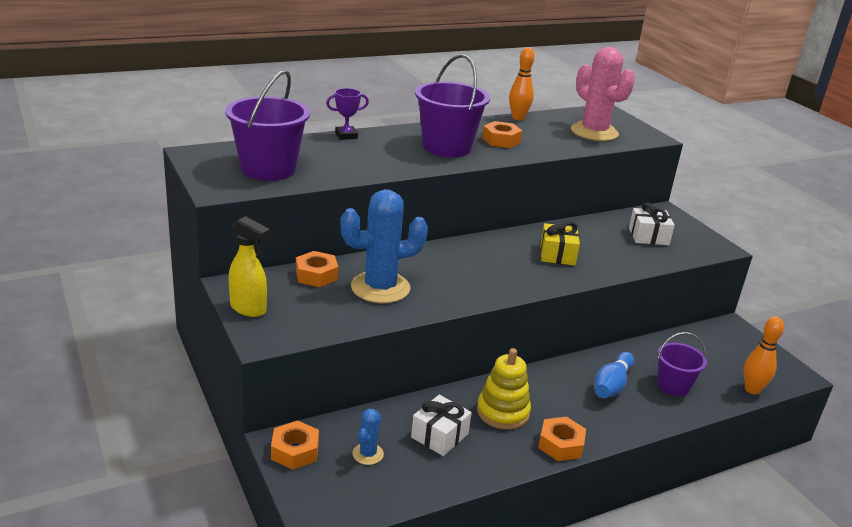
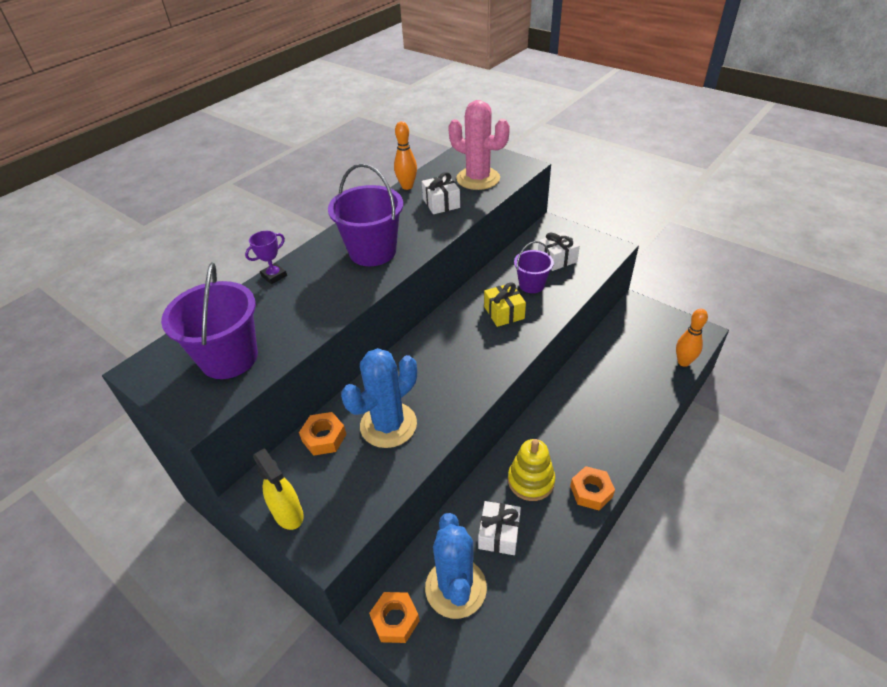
camera: 20 degrees left, 15 degrees up
(248, 309) = (288, 514): yellow spray bottle -> yellow spray bottle turned 45 degrees clockwise
(368, 454) = (456, 588): blue cactus -> blue cactus, size x2.14
(501, 140) = (412, 222): orange nut -> none
(541, 137) = (441, 203): none -> white gift
(611, 385) = (590, 408): blue bowling pin -> none
(673, 386) = (632, 386): purple bucket -> purple bucket (531, 285)

